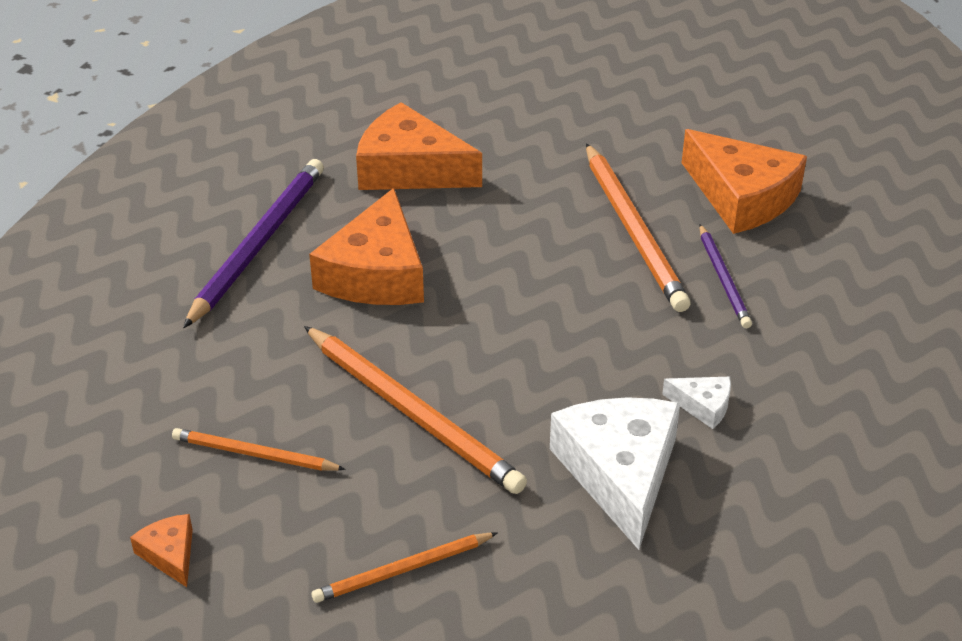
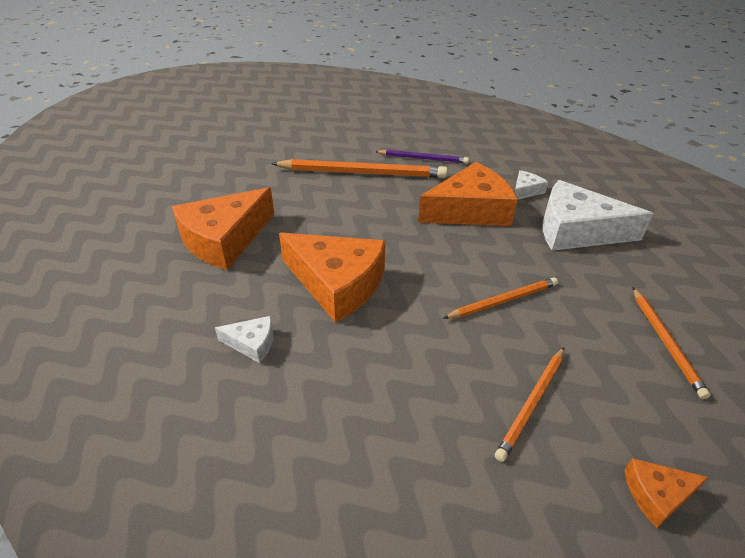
camera: 70 degrees left, 0 degrees up
(259, 243) = (252, 343): purple pencil -> white cheese
(412, 413) = (503, 300): orange pencil -> orange pencil, size x0.56
(741, 197) = (356, 136): orange cheese -> orange cheese (469, 210)

